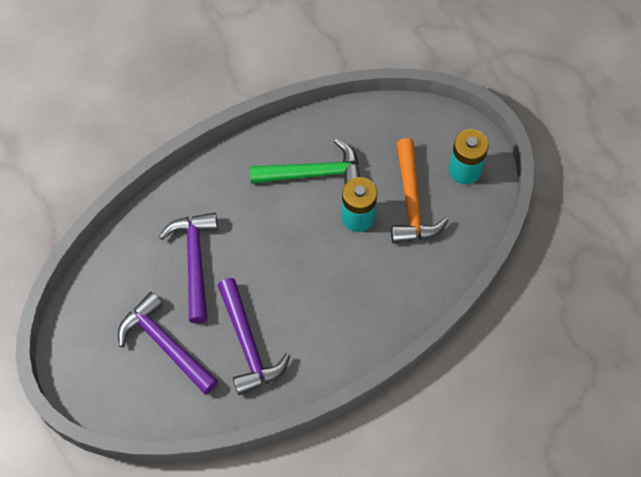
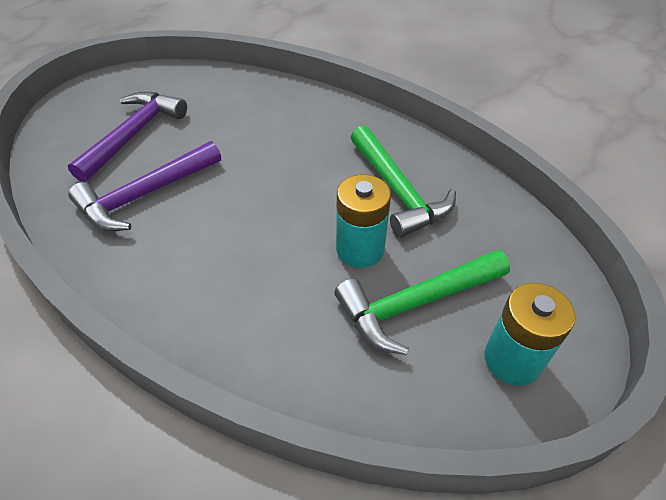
camera: 70 degrees right, 15 degrees down
(194, 262) = (238, 129): purple hammer -> none
(411, 202) = (415, 304): orange hammer -> green hammer

